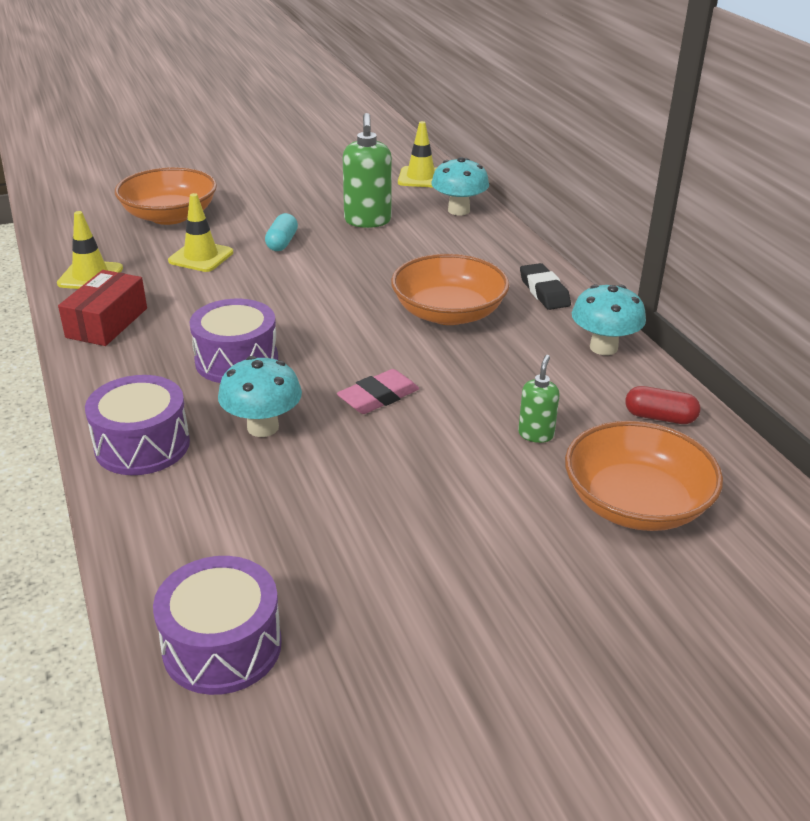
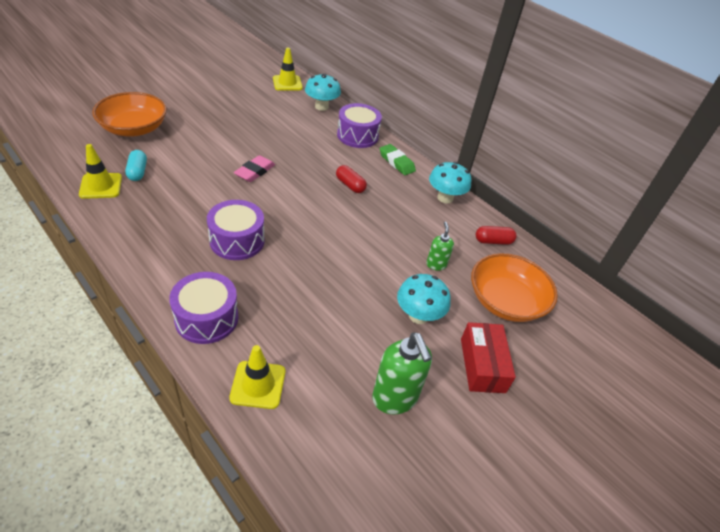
camera: 25 degrees left, 10 degrees up
(107, 323) = (133, 223): red box -> red box (482, 365)
(201, 257) = (173, 160): yellow traffic cone -> yellow traffic cone (258, 385)
(222, 646) = (330, 455): purple drum -> purple drum (357, 136)
(263, 427) = (278, 289): turquoise mushroom -> turquoise mushroom (418, 316)
(282, 242) = (222, 143): turquoise capsule -> turquoise capsule (137, 172)
(367, 221) = (270, 120): green soap dispenser -> green soap dispenser (395, 398)
(378, 397) = (337, 254): pink eraser -> pink eraser (255, 172)
(448, 313) = (350, 185): orange bowl -> red capsule
(544, 291) = (396, 162): black eraser -> green eraser

